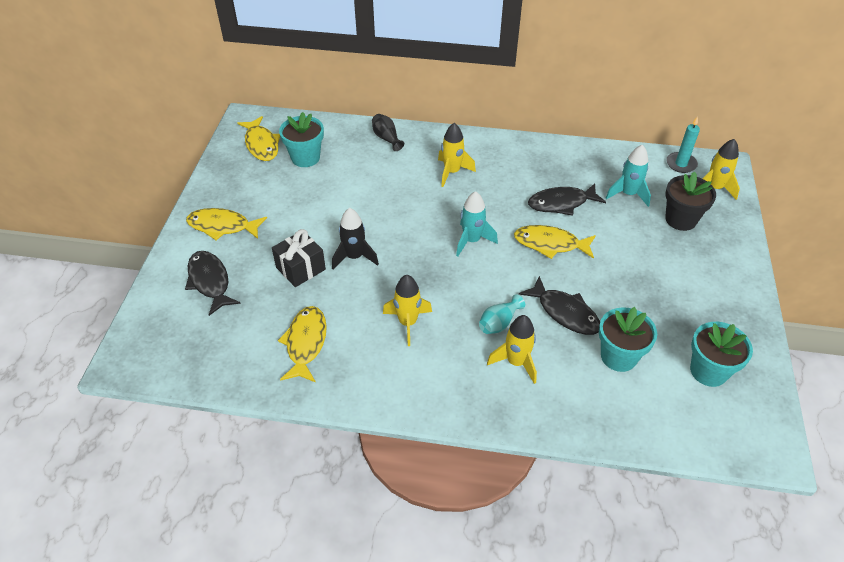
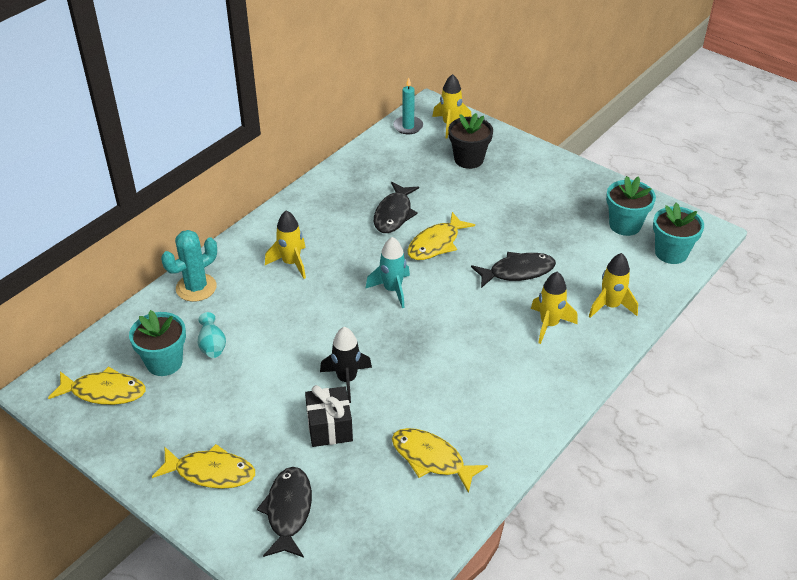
camera: 60 degrees left, 5 degrees down
(210, 281) = (288, 511): black fish -> black fish turned 90 degrees clockwise
(222, 226) = (211, 472): yellow fish -> yellow fish turned 120 degrees counterclockwise
(386, 138) = (196, 288): black vase -> turquoise cactus
(407, 323) = (458, 375): yellow rocket -> yellow rocket (610, 306)
(499, 323) = (501, 316): turquoise vase -> turquoise vase (212, 345)
(618, 356) = (582, 264): turquoise flower pot -> turquoise flower pot (671, 253)
(628, 194) = (416, 172): turquoise rocket -> none

